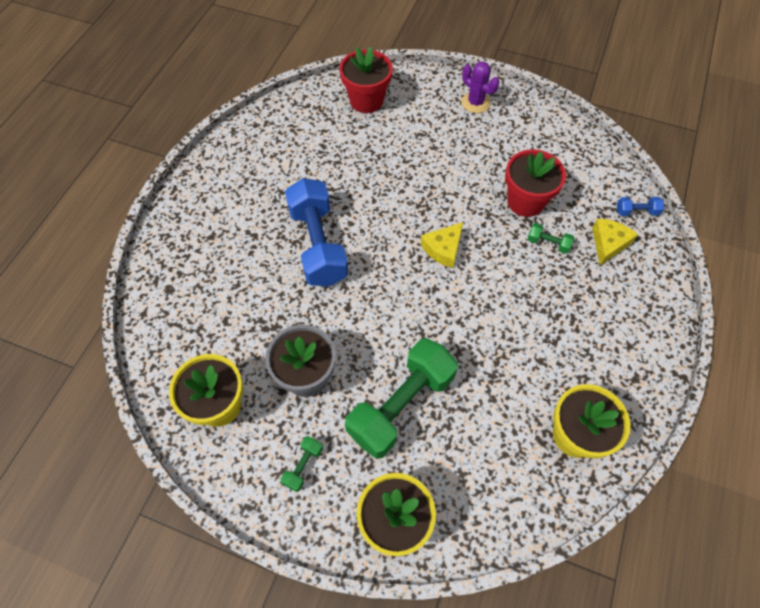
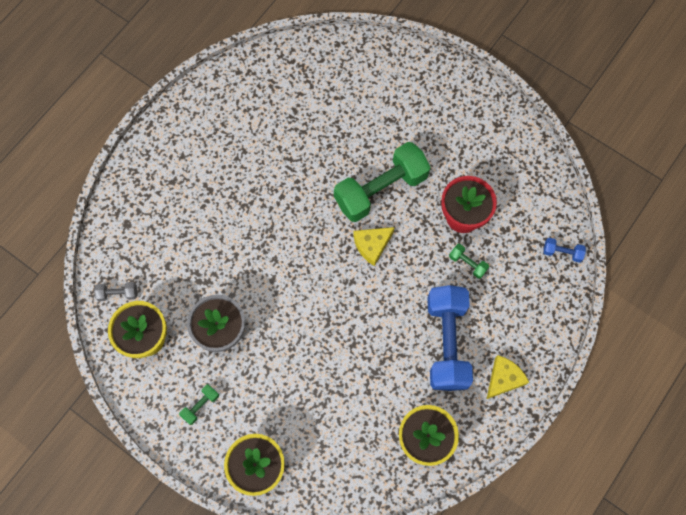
camera: 15 degrees right, 10 degrees up
(174, 364) = (118, 294): none -> grey dumbbell
(318, 245) = (263, 213): blue dumbbell -> blue dumbbell (447, 343)
(366, 100) = (350, 69): red flower pot -> none
(401, 405) = (291, 377): green dumbbell -> green dumbbell (381, 189)
(475, 103) = (454, 97): purple cactus -> none
(608, 244) = (522, 278): yellow cheese -> yellow cheese (503, 379)

